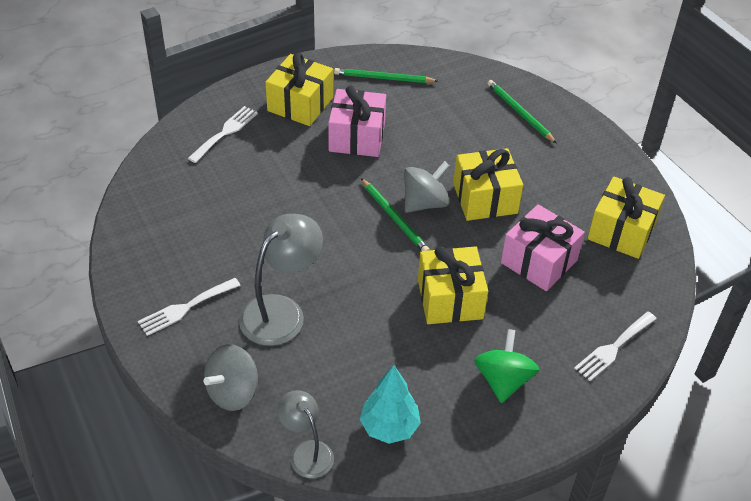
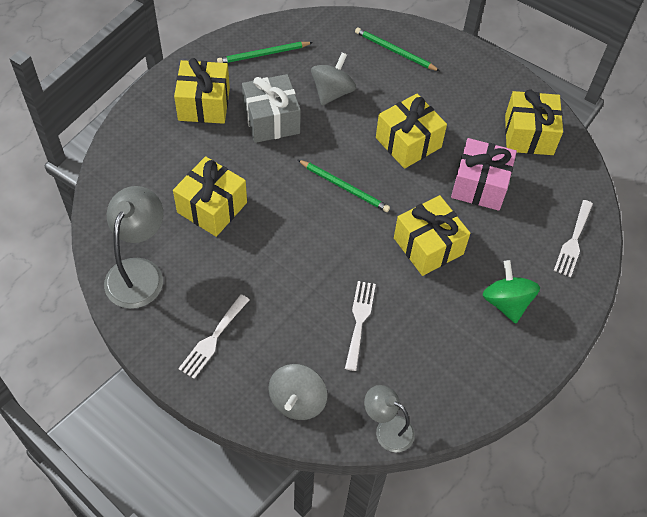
camera: 25 degrees left, 10 degrees up
(225, 132) = (152, 155): white fork -> white fork (359, 320)
(254, 194) = (212, 207): none -> yellow gift
(281, 311) = (297, 310): grey lamp -> grey lamp (139, 272)
(357, 137) = (271, 120): pink gift -> grey gift
(389, 427) = (441, 380): turquoise tree -> none
(425, 203) = (361, 164): grey spinning top -> grey spinning top (332, 92)

